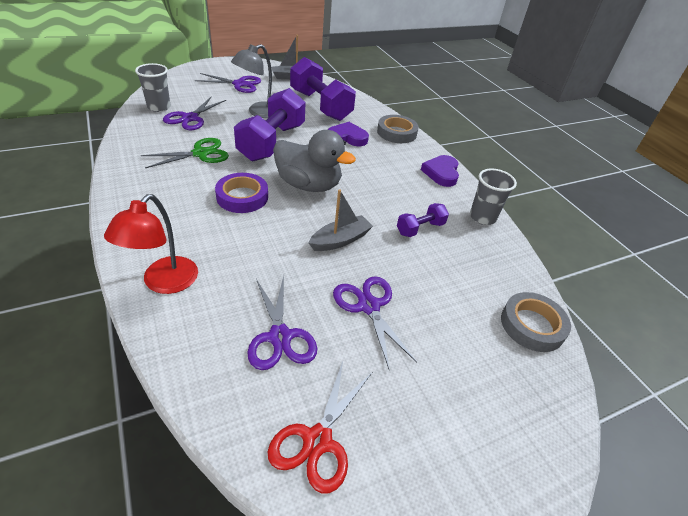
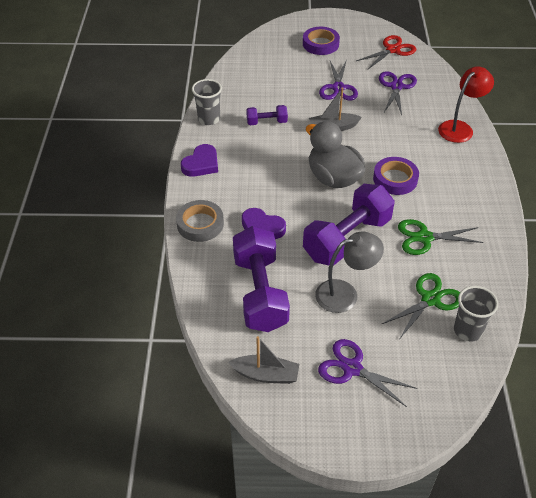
camera: 150 degrees left, 5 degrees up
(190, 118) = (430, 299): purple scissors -> green scissors
(458, 404) = (320, 44): none -> purple tape
(532, 325) = (249, 58): grey tape -> none

